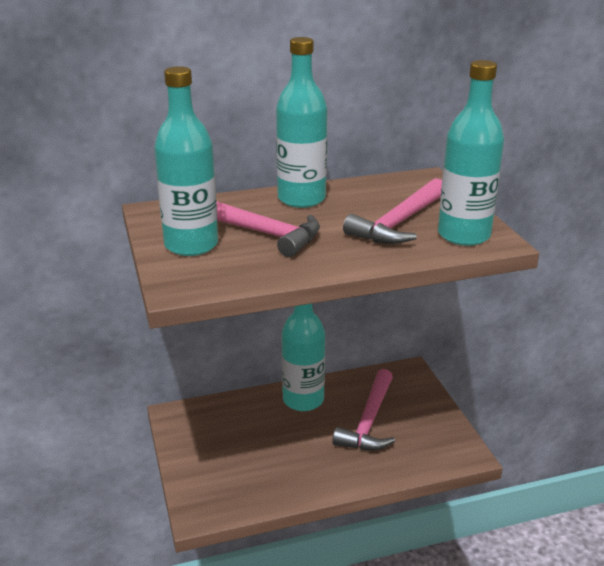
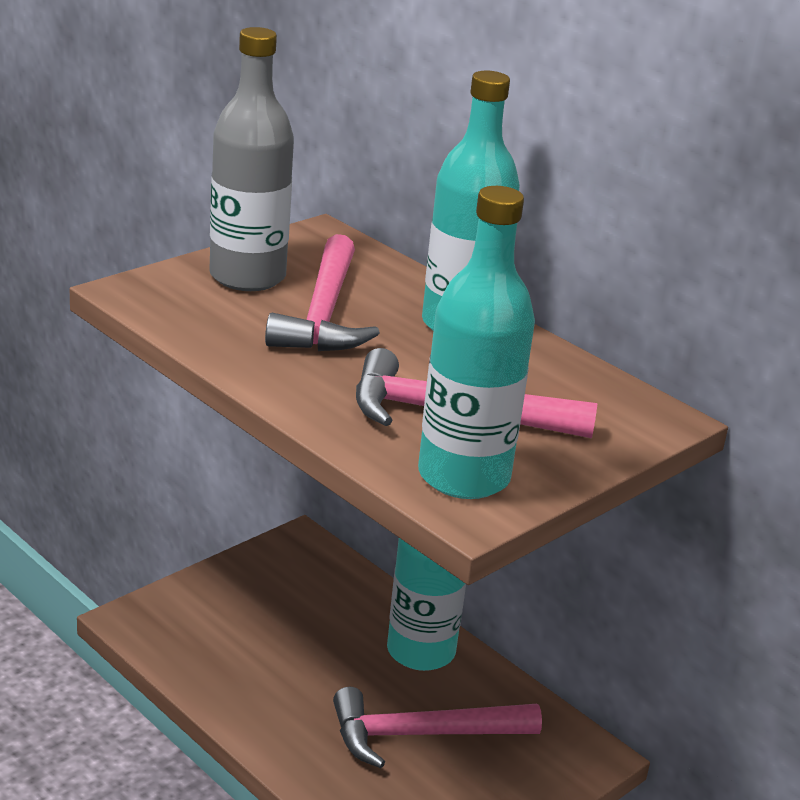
camera: 60 degrees right, 0 degrees up
(191, 245) = (247, 277): turquoise bottle -> grey bottle

